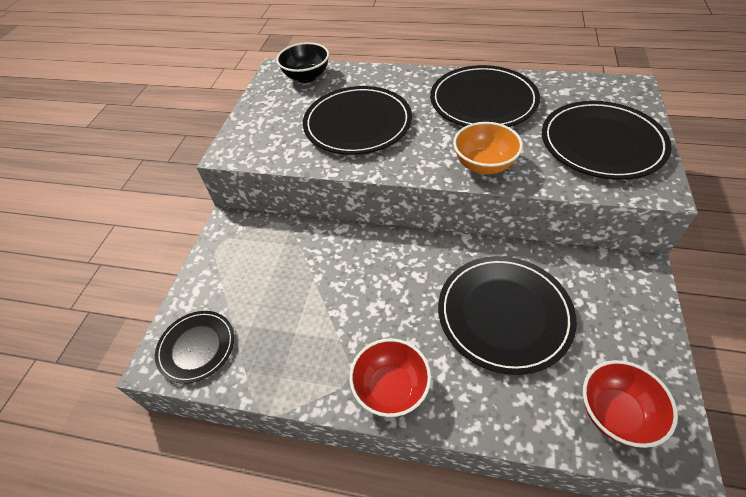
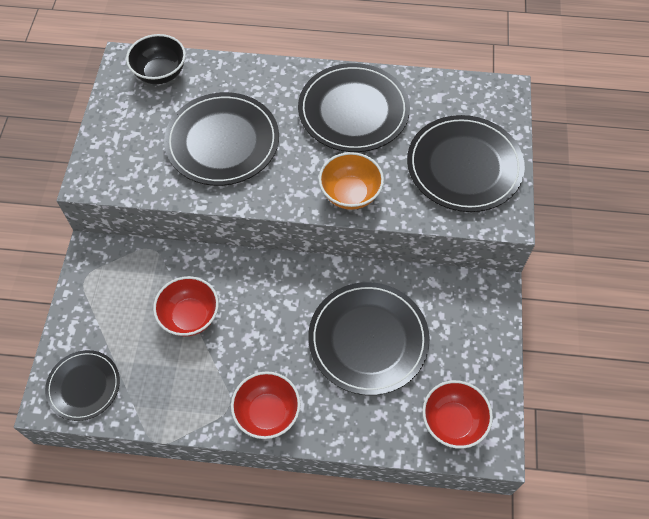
camera: 10 degrees left, 10 degrees up
(314, 284) = (190, 316): none -> red bowl

